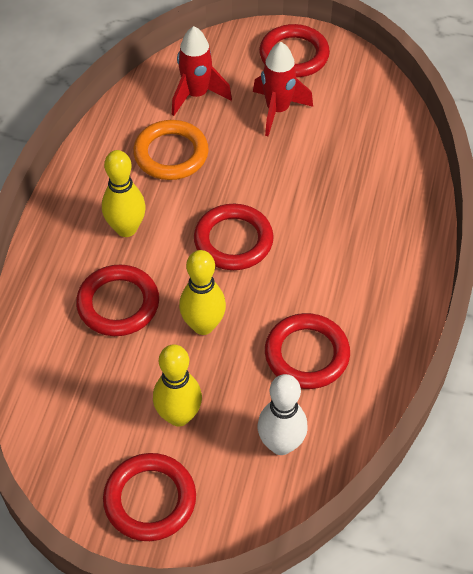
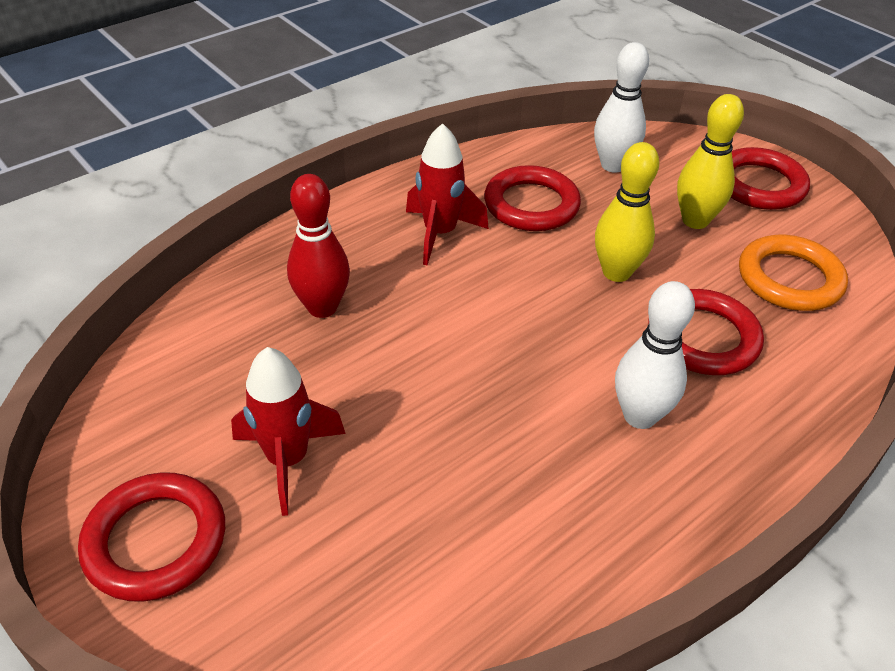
camera: 145 degrees left, 10 degrees down
(126, 228) = (639, 416): yellow bowling pin -> white bowling pin
(171, 154) = (500, 486): orange ring -> orange ring (789, 279)
(196, 95) = (376, 566): red rocket -> red rocket (440, 234)
(233, 241) = (513, 330): red ring -> none
(351, 191) = (322, 307): none -> red bowling pin

